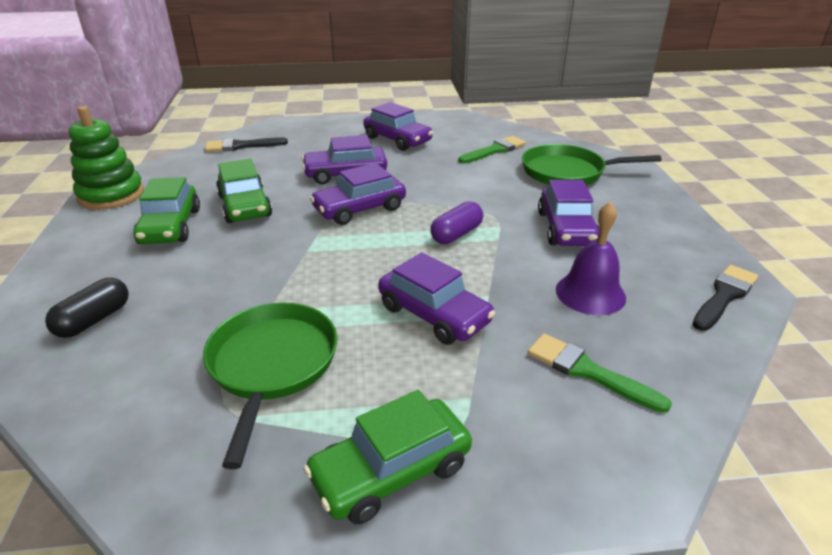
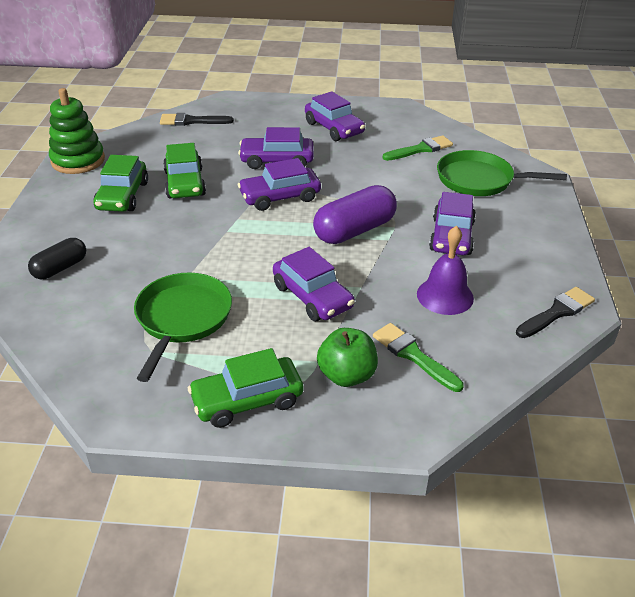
camera: 10 degrees right, 5 degrees up
(456, 234) = (354, 230): purple capsule -> purple capsule, size x1.66
(515, 411) = (347, 375): none -> green apple

